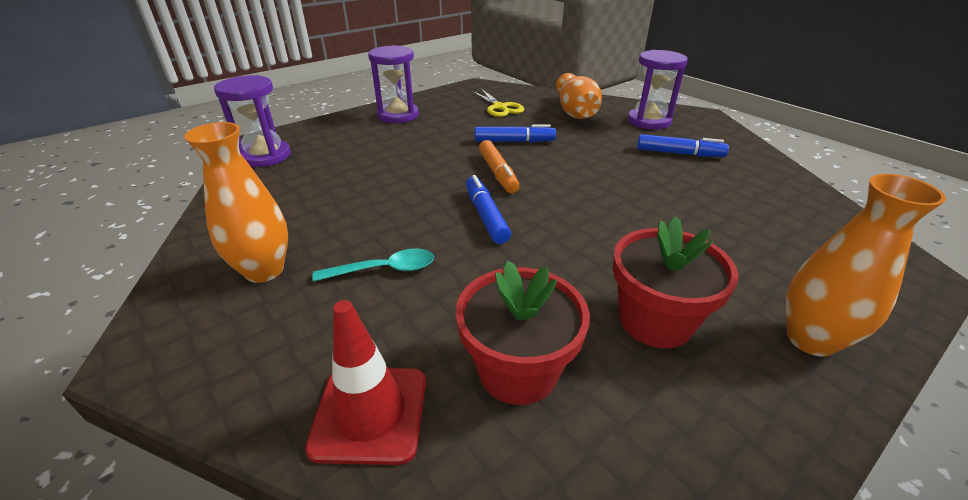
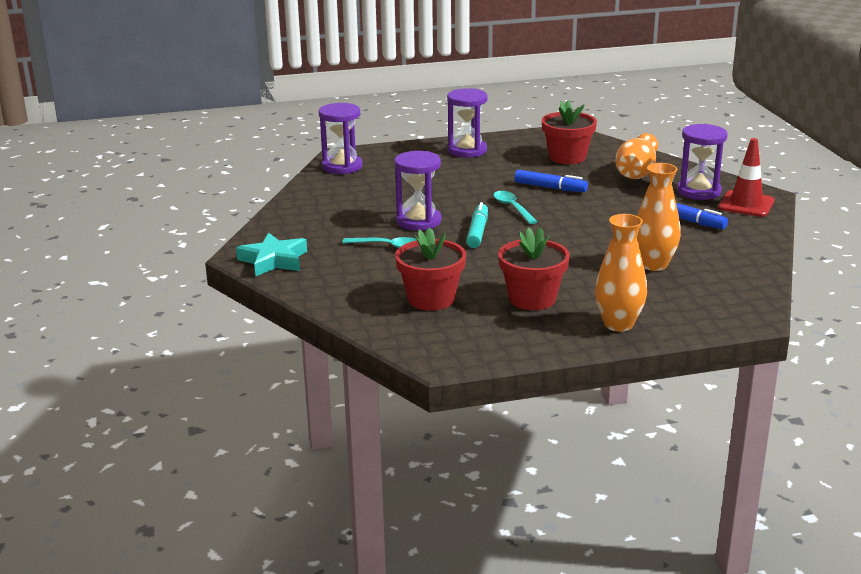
camera: 25 degrees right, 10 degrees down
(204, 353) = (274, 260): none -> turquoise star
(264, 270) = (316, 233): orange vase -> orange vase (654, 265)
(370, 413) = (345, 296): red traffic cone -> red traffic cone (746, 204)
(402, 216) = (418, 221): none -> purple hourglass
(486, 216) = (477, 232): blue marker -> turquoise marker
(498, 173) = (512, 208): orange marker -> turquoise spoon
(500, 107) = (567, 157): yellow scissors -> red flower pot

